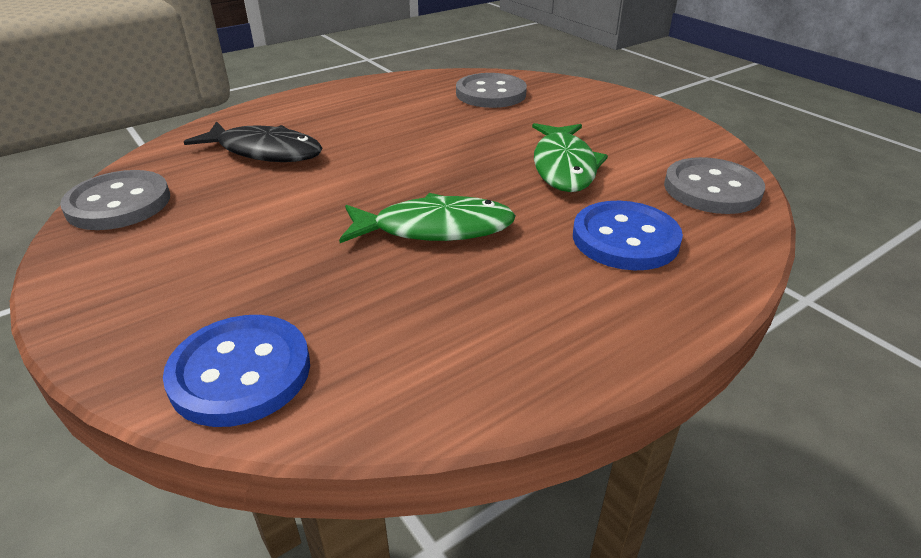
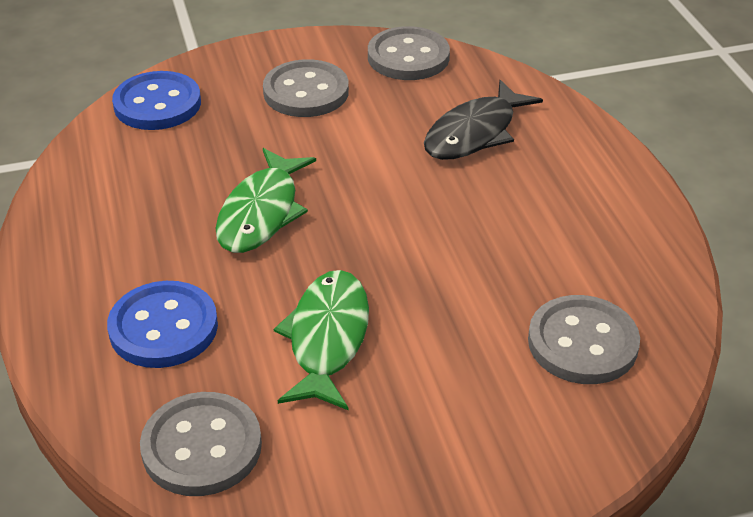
camera: 110 degrees right, 5 degrees up
(198, 253) = (306, 92): none -> grey button
(564, 166) = (327, 338): green fish -> green fish turned 75 degrees clockwise

